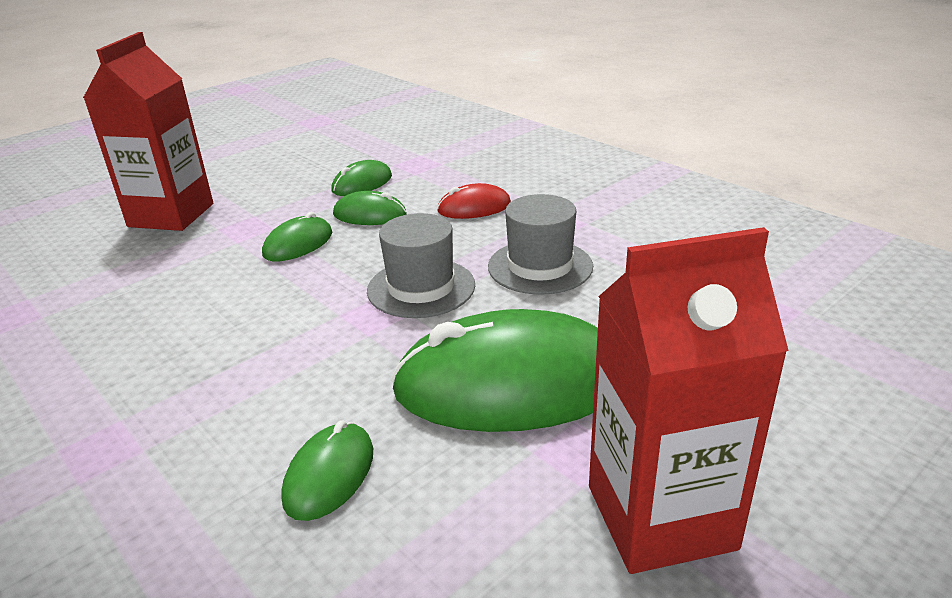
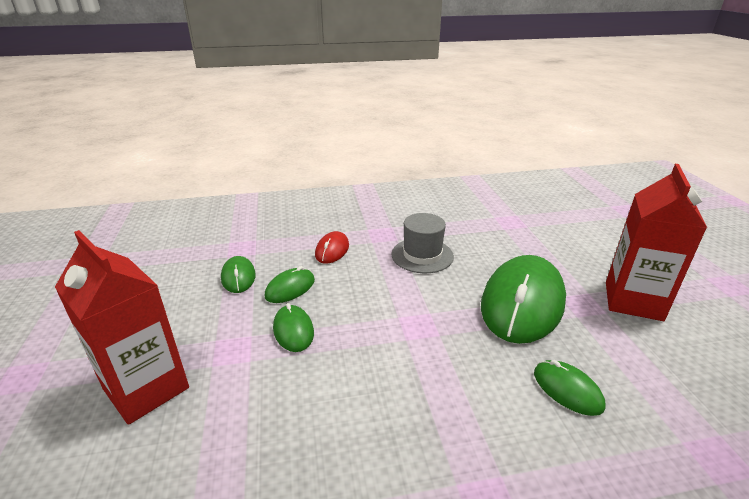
camera: 60 degrees left, 0 degrees up
(421, 288) = (406, 299): grey hat -> none

